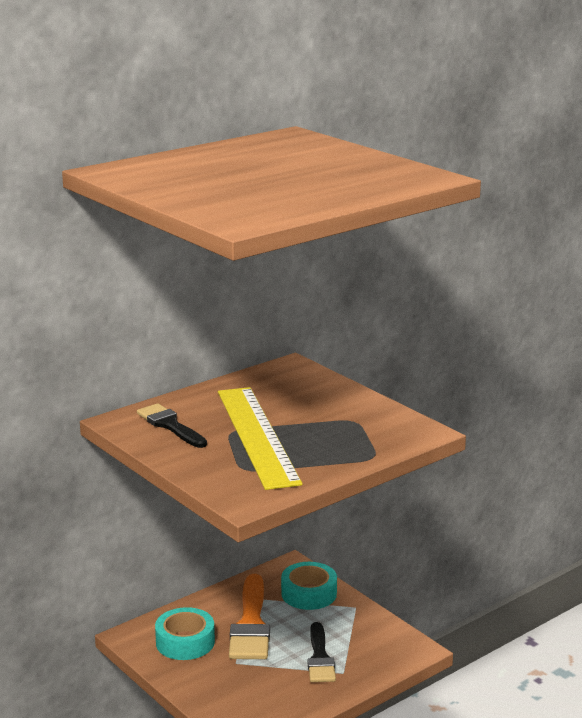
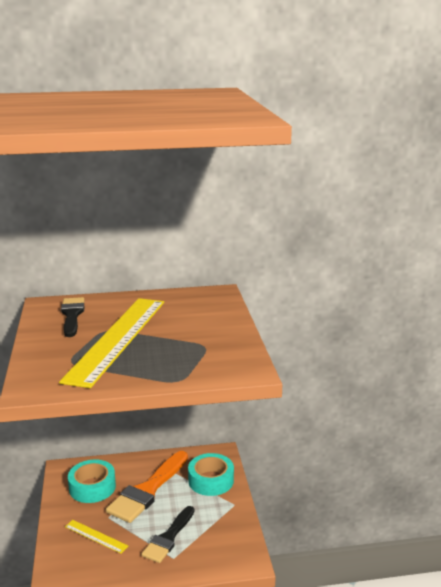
camera: 30 degrees right, 0 degrees up
(242, 683) = (96, 536): none -> yellow ruler

